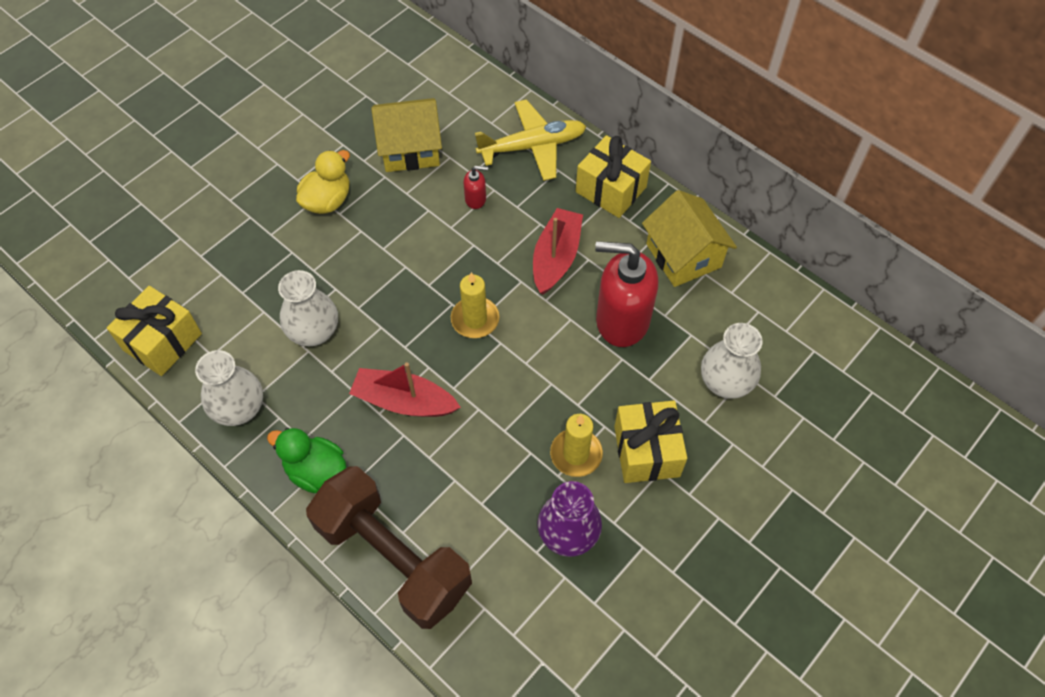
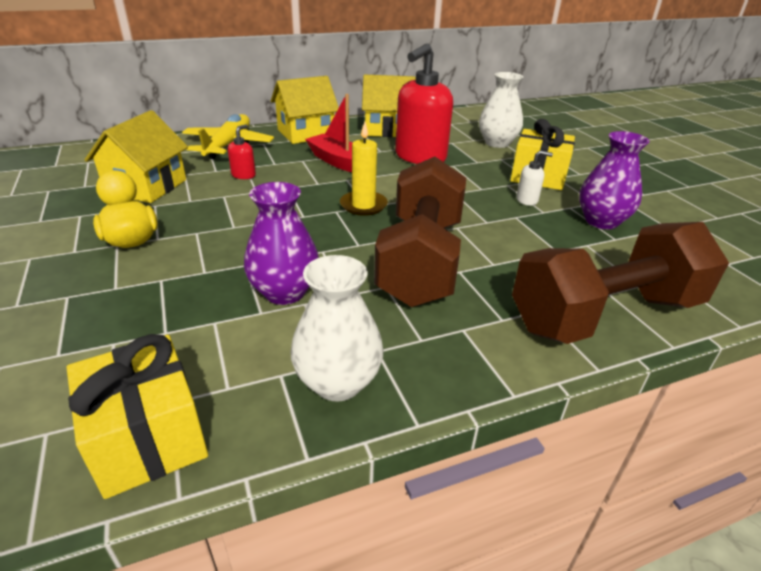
camera: 65 degrees left, 25 degrees down
(314, 332) = (285, 292): white vase -> purple vase
(316, 471) = (471, 340): green duck -> none
(404, 401) = (420, 260): red boat -> brown dumbbell
(576, 454) = (527, 200): yellow candle -> white soap dispenser
(611, 190) = (306, 133): yellow gift -> yellow house

